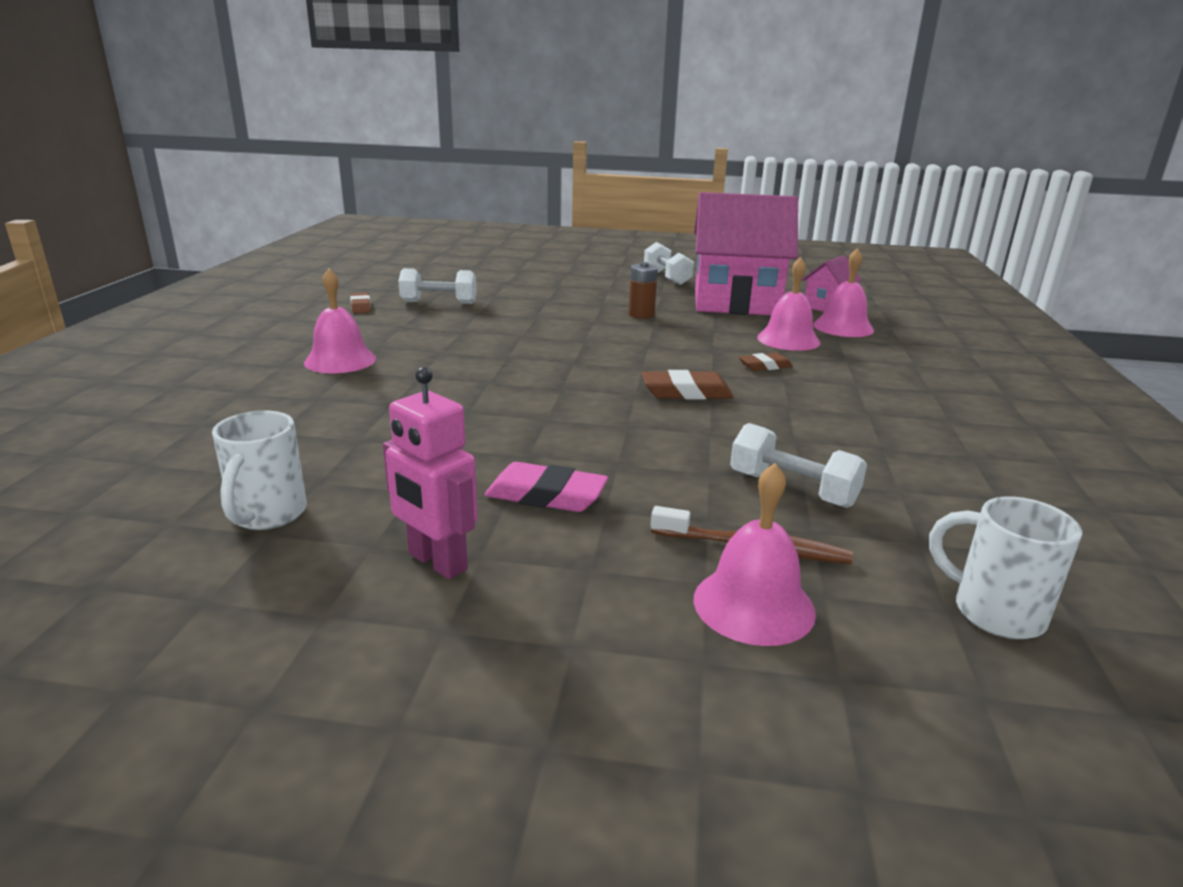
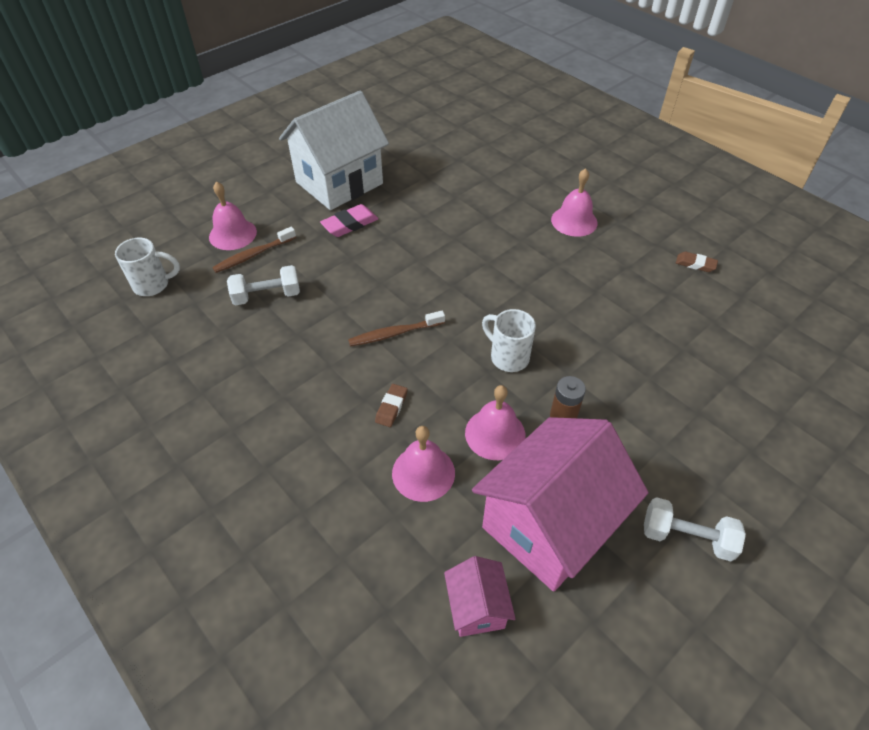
camera: 130 degrees right, 25 degrees up
(267, 515) = (412, 159): white mug -> white mug (508, 357)
(436, 562) = (339, 183): pink robot -> white house
(439, 302) = (682, 308): white dumbbell -> none
(686, 392) = (394, 333): brown eraser -> brown toothbrush
(843, 327) = (413, 552): pink bell -> pink bell (495, 433)

